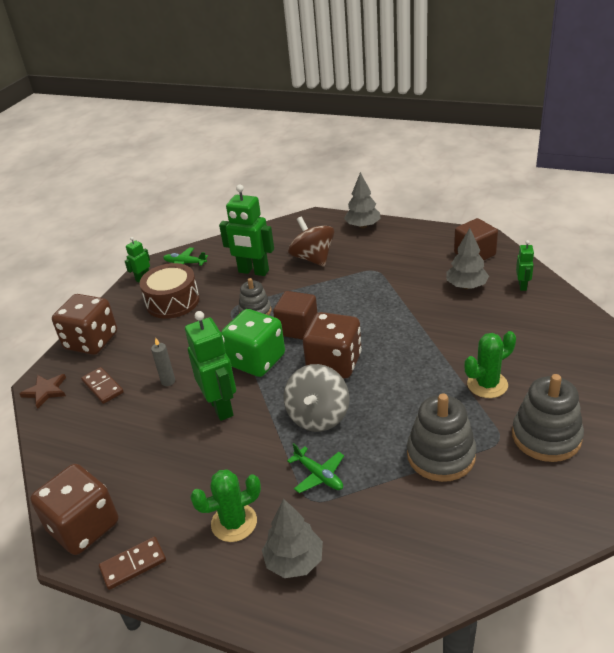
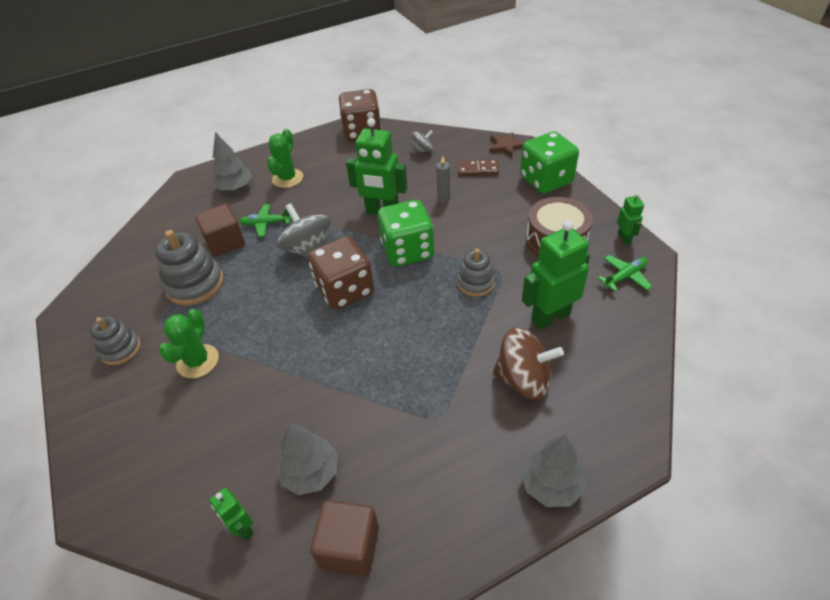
camera: 130 degrees right, 10 degrees up
(91, 341) = (546, 180): brown dice -> green dice
(93, 445) = (422, 150): none -> grey spinning top
(133, 564) = (315, 140): brown domino -> none
(297, 328) = (416, 295): brown cube -> brown cube (225, 243)
(546, 436) = (121, 349): grey stacking toy -> grey stacking toy, size x0.63

